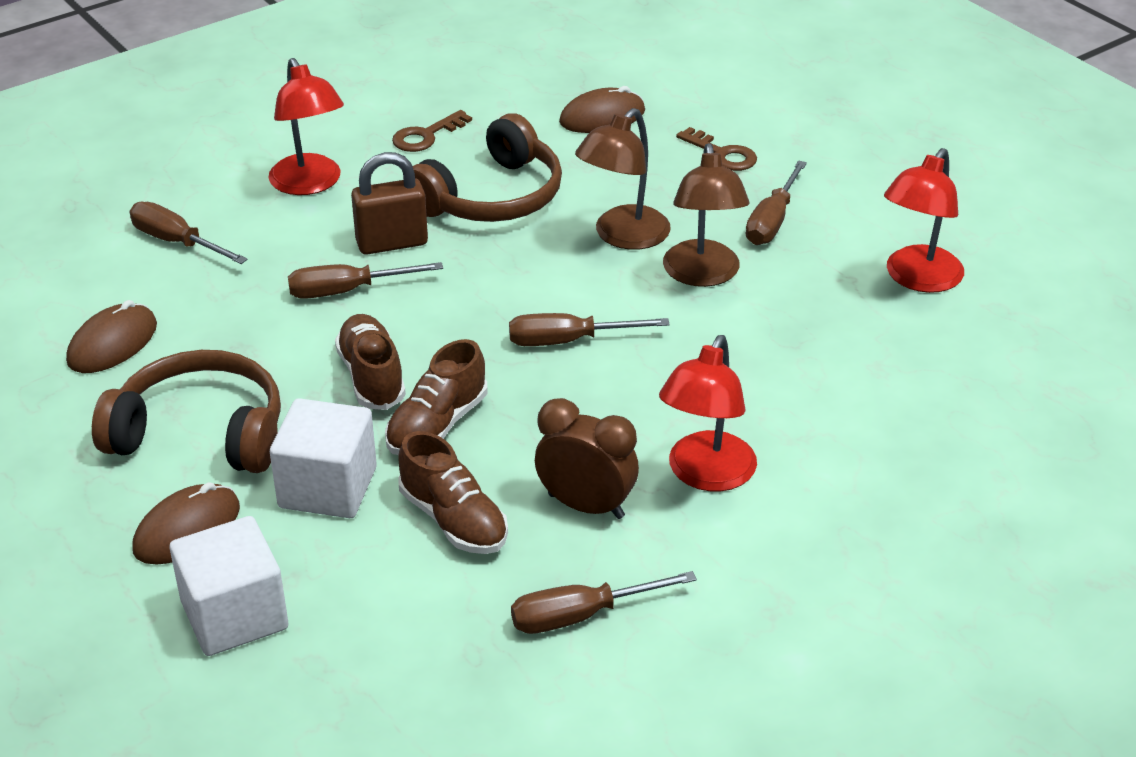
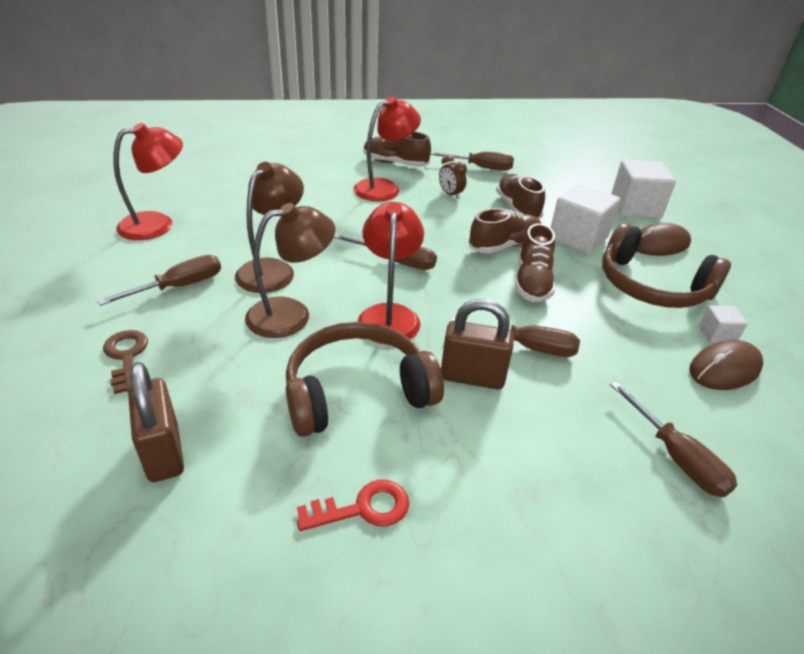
camera: 155 degrees left, 0 degrees up
(114, 385) = (717, 335): none -> white cube
(310, 184) = (523, 484): red lamp -> red lamp (389, 315)
(426, 136) = (363, 508): brown key -> red key
(586, 506) = (450, 194): brown clock -> brown clock, size x0.59
(602, 117) = (164, 452): brown mouse -> brown padlock
(748, 552) = (395, 163): none -> brown shoe

